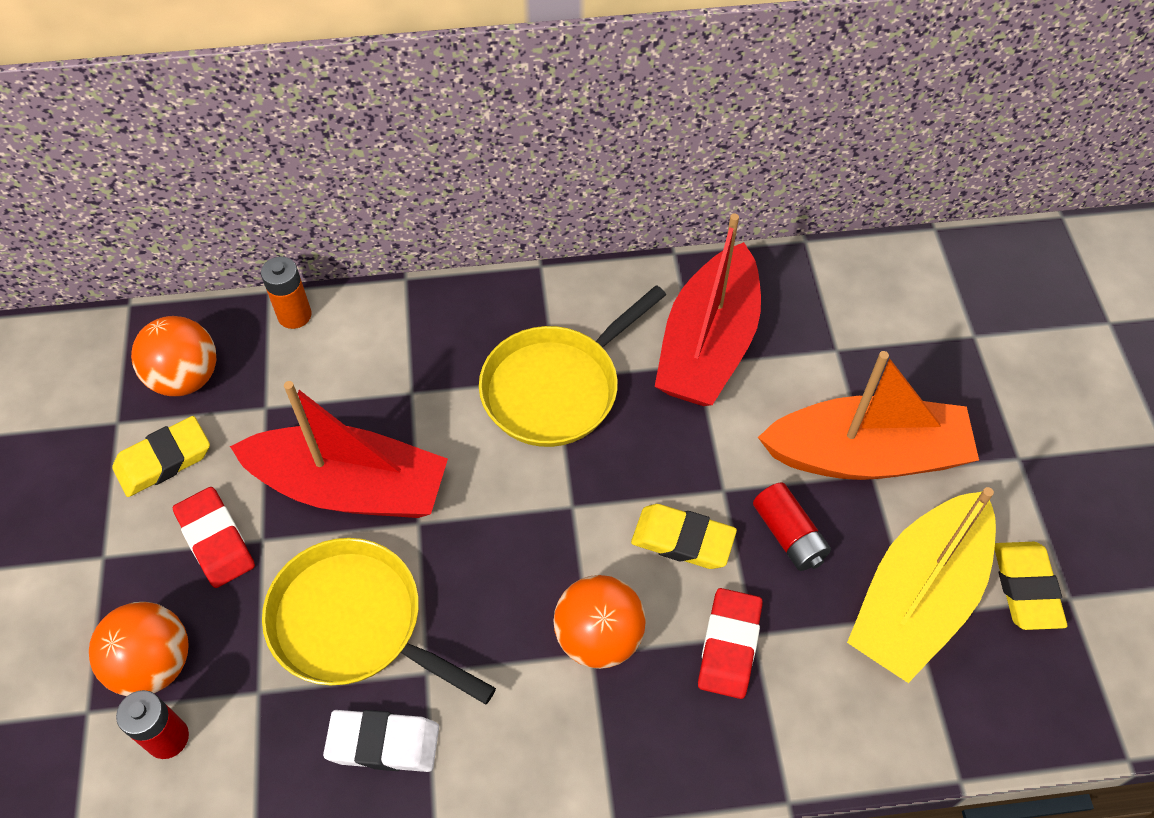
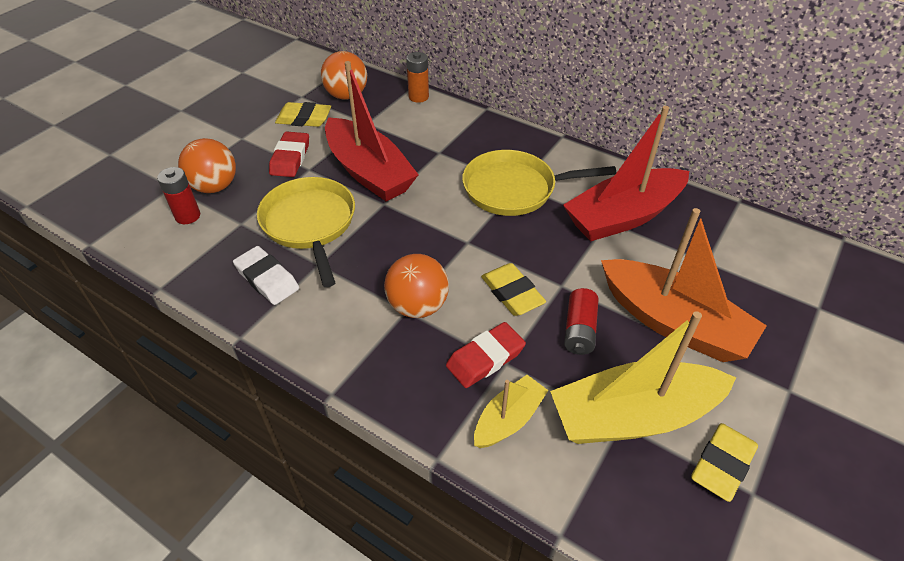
camera: 40 degrees right, 10 degrees down
(814, 699) = (508, 419): none -> yellow boat

